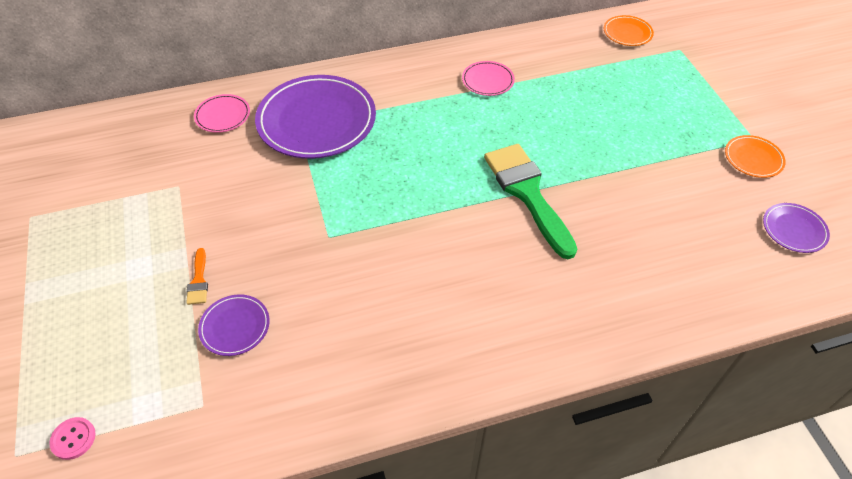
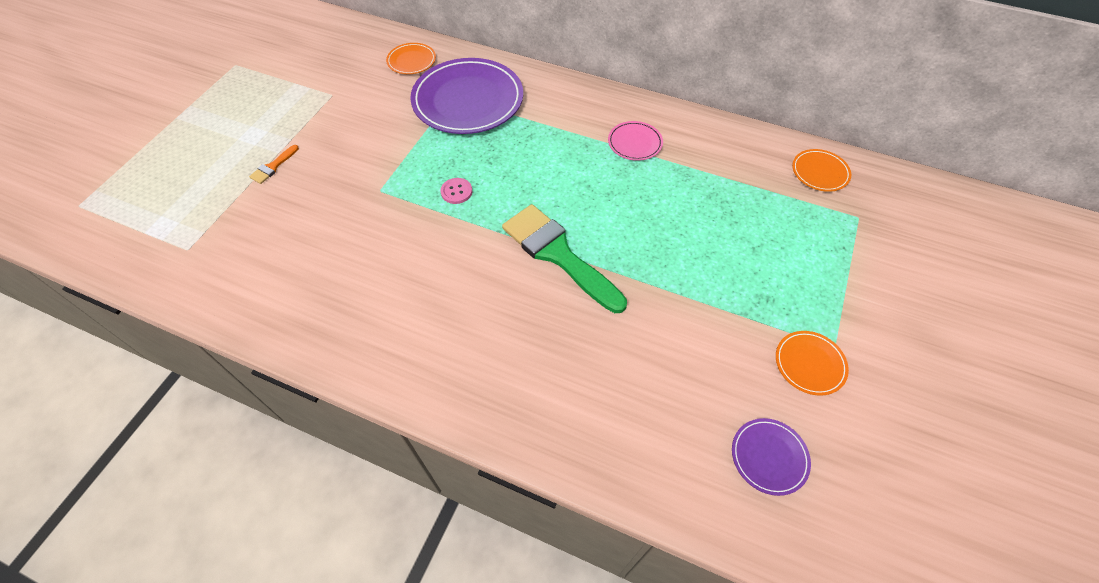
camera: 40 degrees right, 5 degrees up
(73, 439) = (110, 217): pink button -> pink button (456, 192)
(223, 115) = (411, 61): pink plate -> orange plate
(235, 326) = (258, 212): purple plate -> none
(527, 193) = (558, 254): green brush -> green brush turned 60 degrees counterclockwise

